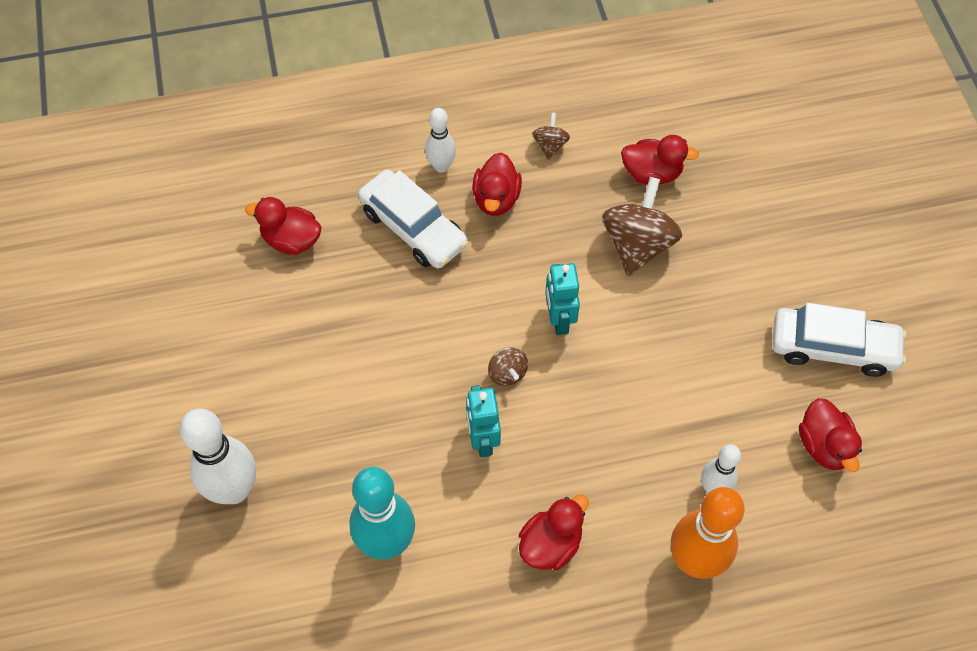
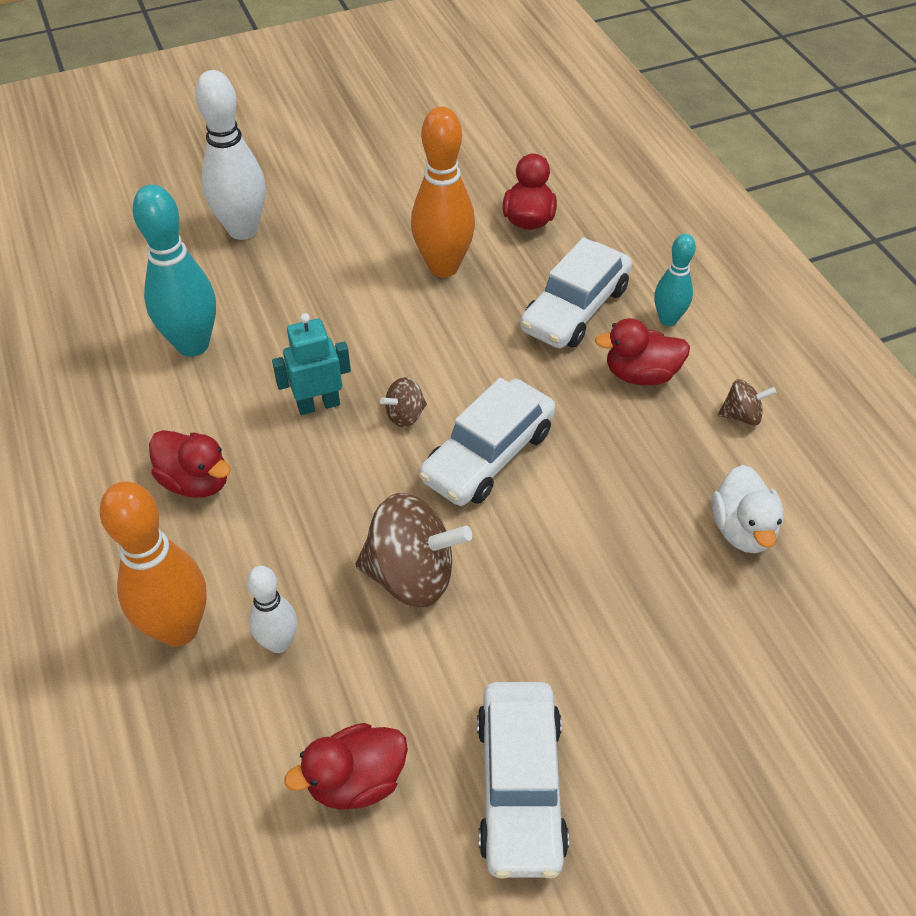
camera: 80 degrees right, 10 degrees down
(336, 318) = (443, 267): none -> orange bowling pin
(441, 166) = (668, 319): white bowling pin -> turquoise bowling pin
(559, 319) = (488, 455): turquoise robot -> white car
(637, 244) = (622, 524): brown spinning top -> brown spinning top (412, 575)
(652, 173) = (742, 529): red duck -> white duck

